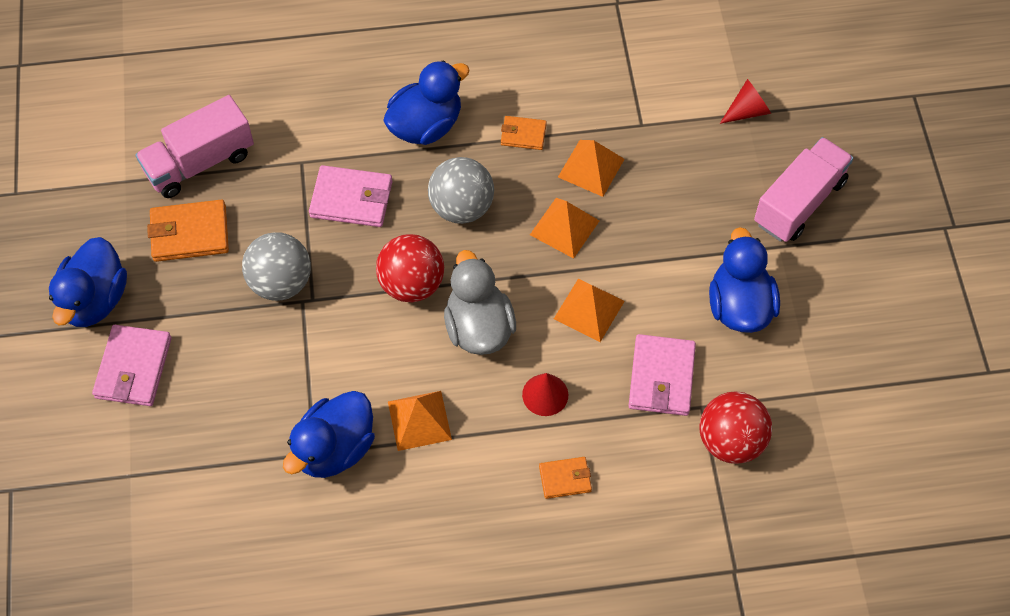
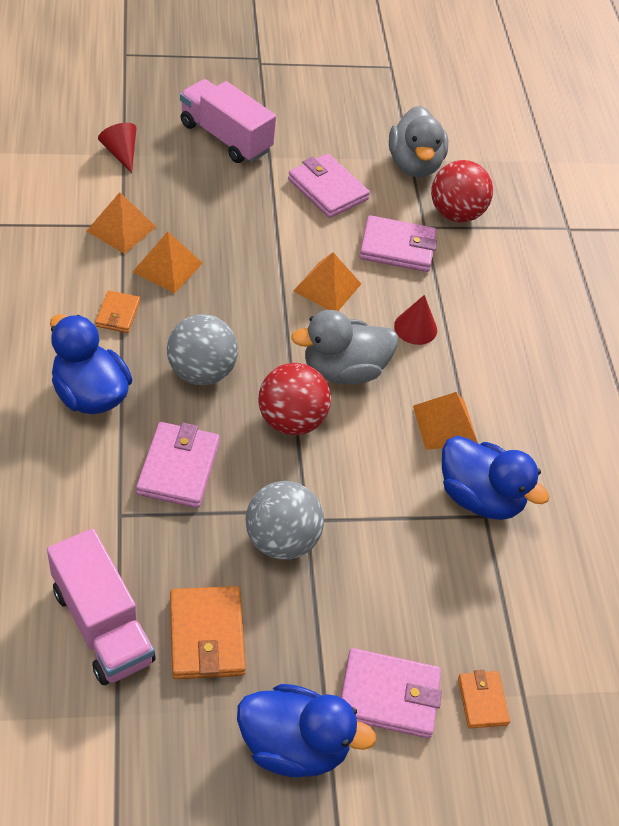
camera: 95 degrees left, 10 degrees down
(564, 227) = (235, 294): orange pyramid -> orange pyramid (121, 228)
(565, 479) = (498, 323): orange wallet -> orange wallet (482, 701)
(739, 306) = (327, 189): blue duck -> pink wallet
(806, 397) = (414, 164): none -> grey duck

